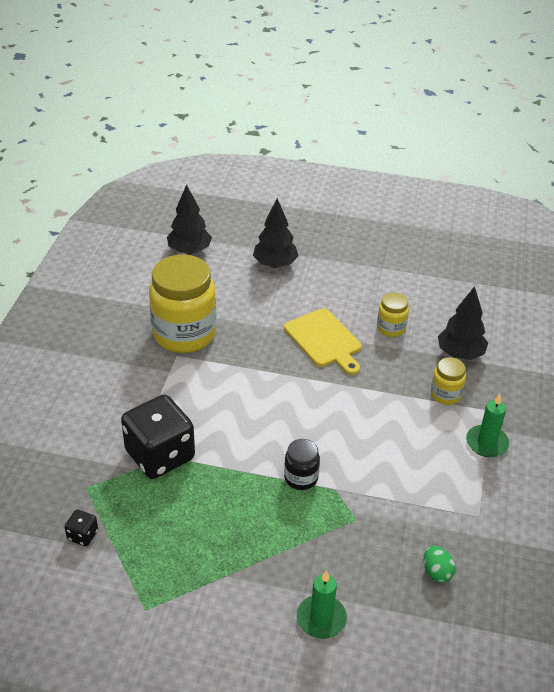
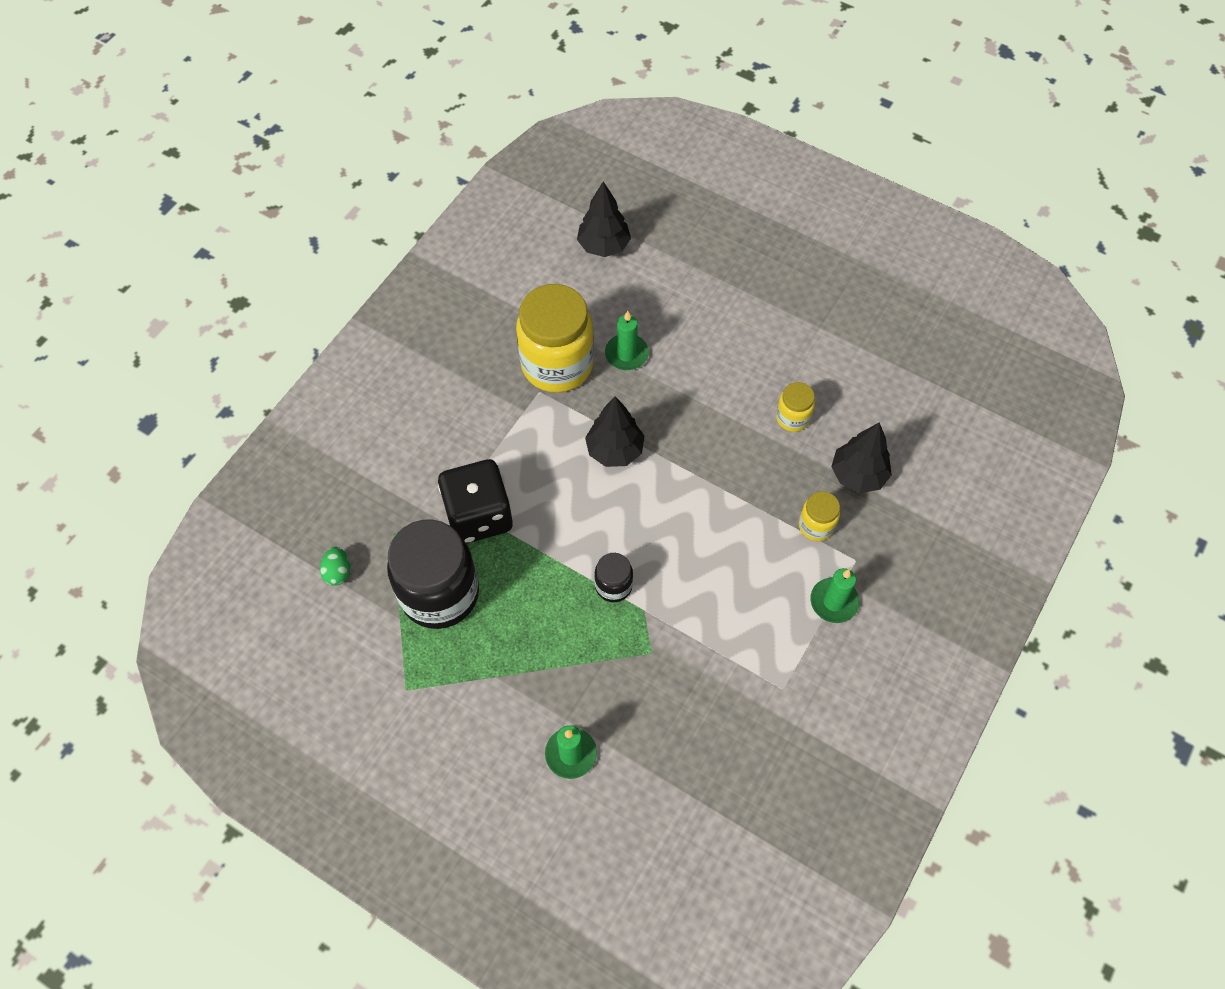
camera: 20 degrees right, 20 degrees up
(83, 535) = (373, 588): black dice -> none
(147, 523) = (440, 594): none -> black jar
(239, 315) = (626, 354): none -> green candle
(275, 264) = (695, 290): black tree -> black tree (615, 450)
(324, 340) = (709, 414): yellow cutting board -> none
(436, 572) = (708, 740): green egg -> green egg (338, 572)

